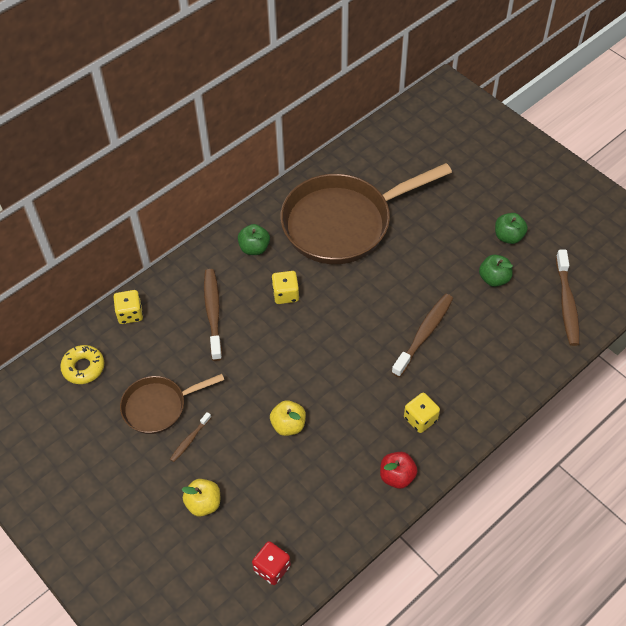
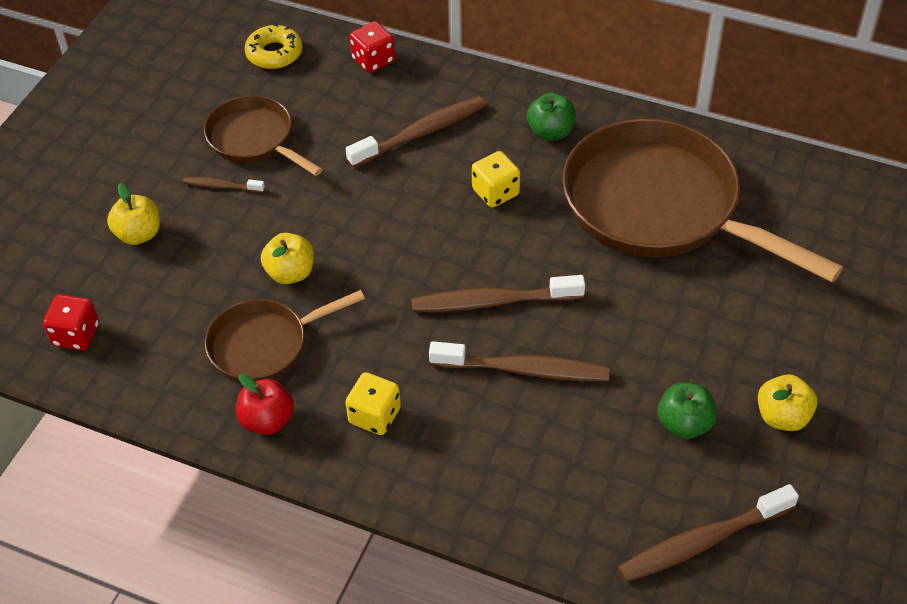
camera: 65 degrees right, 5 degrees down
(130, 314) = (373, 60): yellow dice -> red dice
(338, 459) = (264, 344): none -> brown pan
(368, 329) = (492, 302): none -> brown toothbrush
(508, 236) = (782, 417): green apple -> yellow apple

